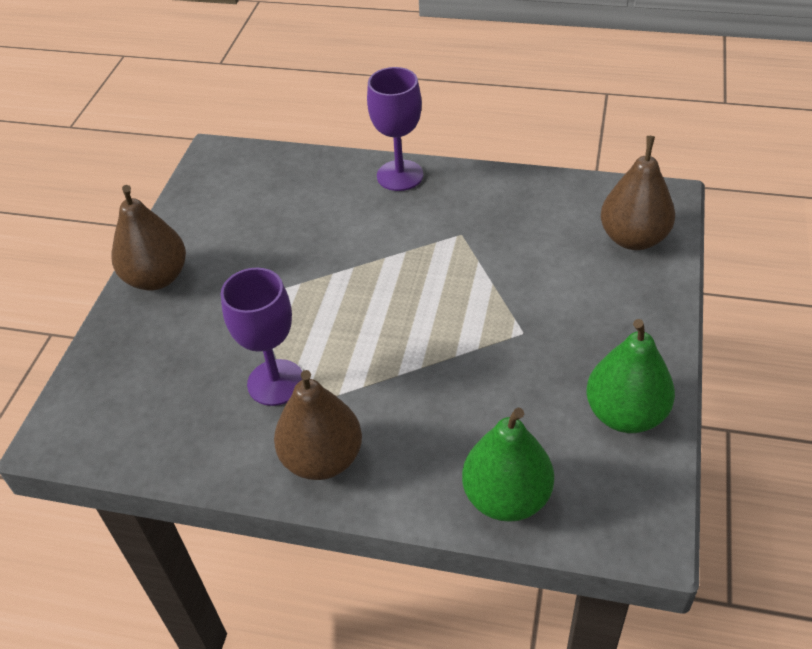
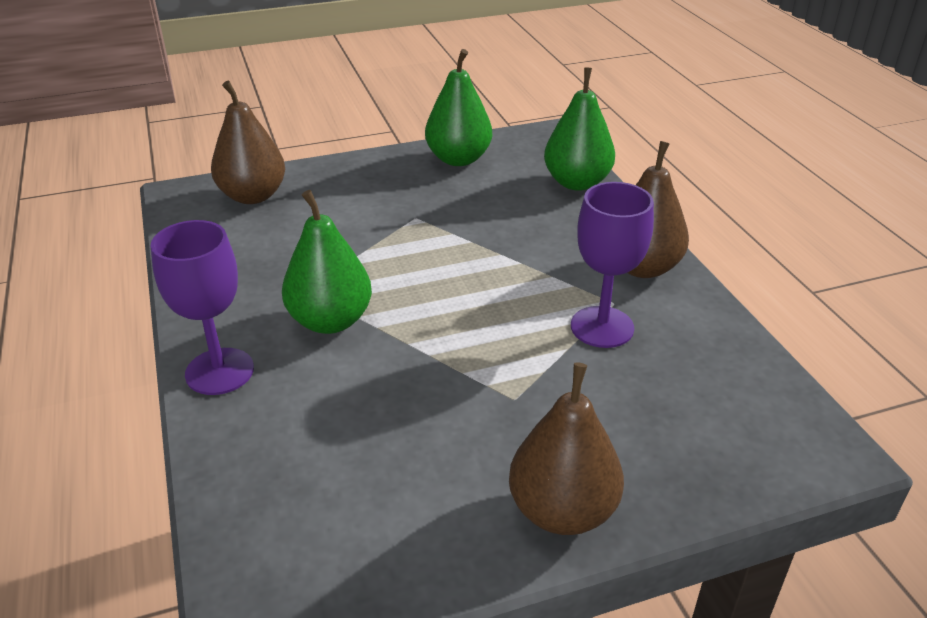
camera: 125 degrees left, 10 degrees down
(411, 236) = (330, 321): none -> green pear

